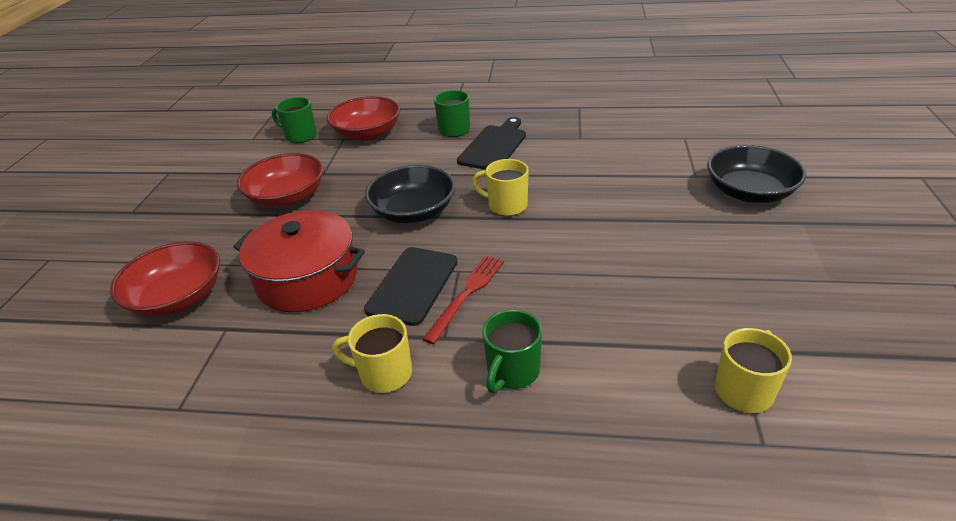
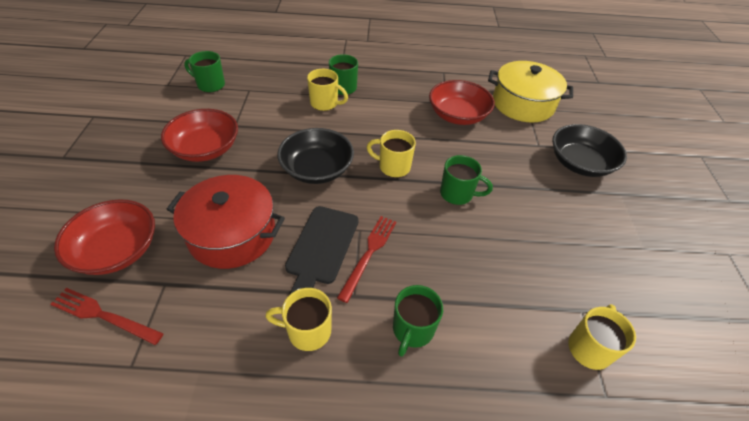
camera: 10 degrees left, 10 degrees up
(155, 360) = (103, 315): none -> red fork
(367, 133) = (269, 86): red bowl -> red bowl (457, 115)
(430, 146) = (325, 103): none -> yellow mug
(494, 146) = (378, 106): black cutting board -> none
(584, 230) = (457, 194): none -> green mug
(678, 134) = (523, 104): none -> yellow pot

